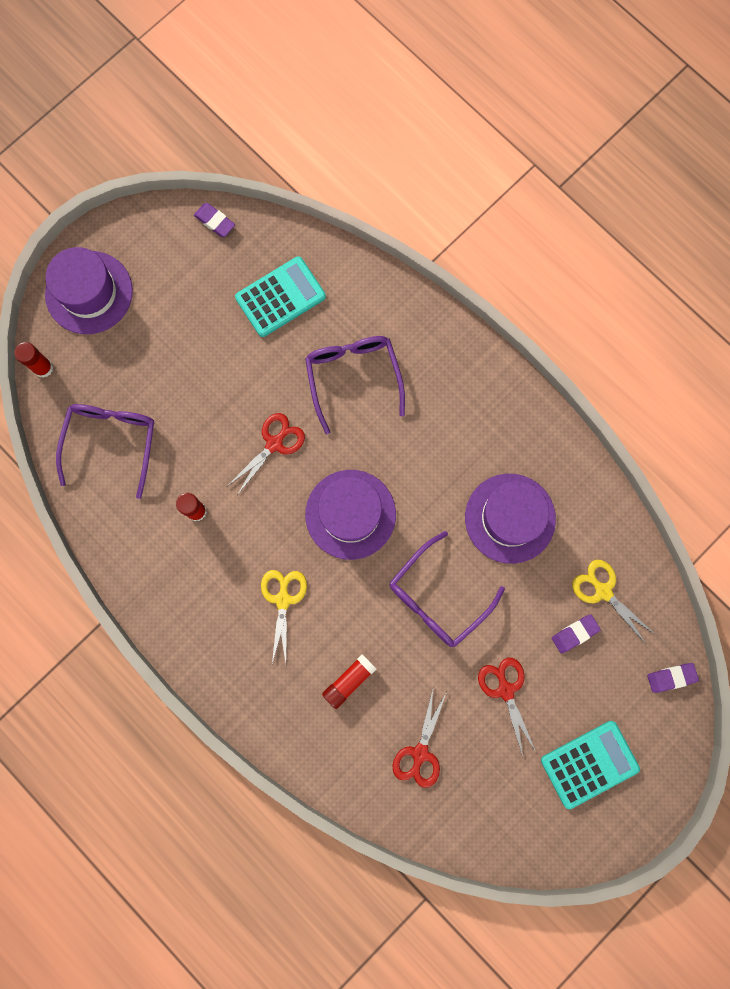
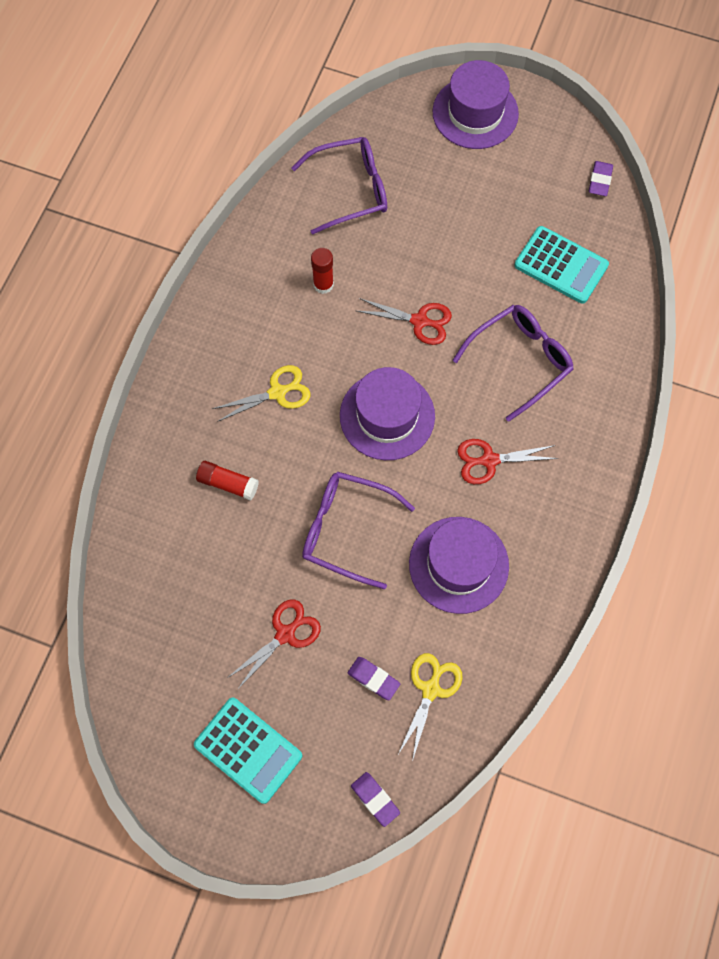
camera: 65 degrees right, 10 degrees down
(43, 368) = (388, 109): red glue stick -> none
(420, 753) = (187, 579): red scissors -> red scissors (489, 460)

